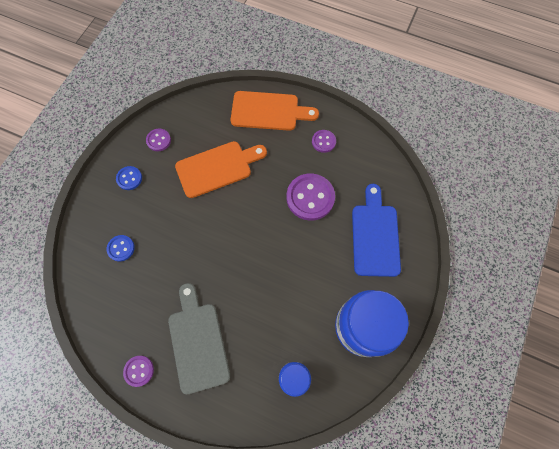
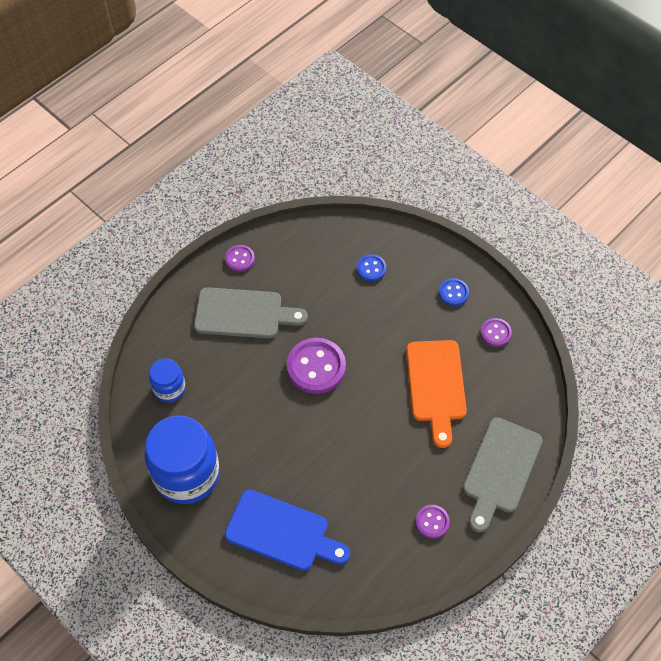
camera: 110 degrees right, 10 degrees down
(269, 111) = (500, 470): orange cutting board -> grey cutting board
(310, 197) = (359, 476): purple button -> purple button (316, 367)

